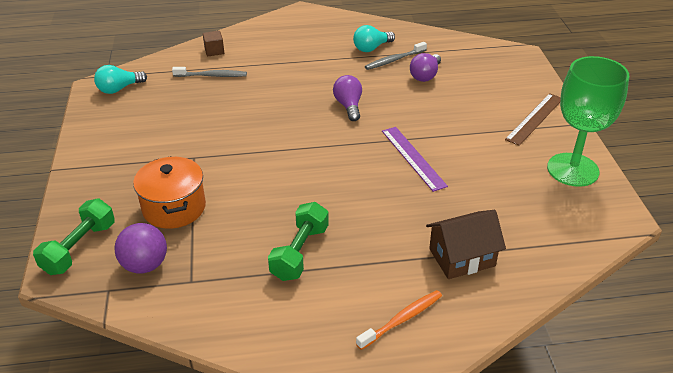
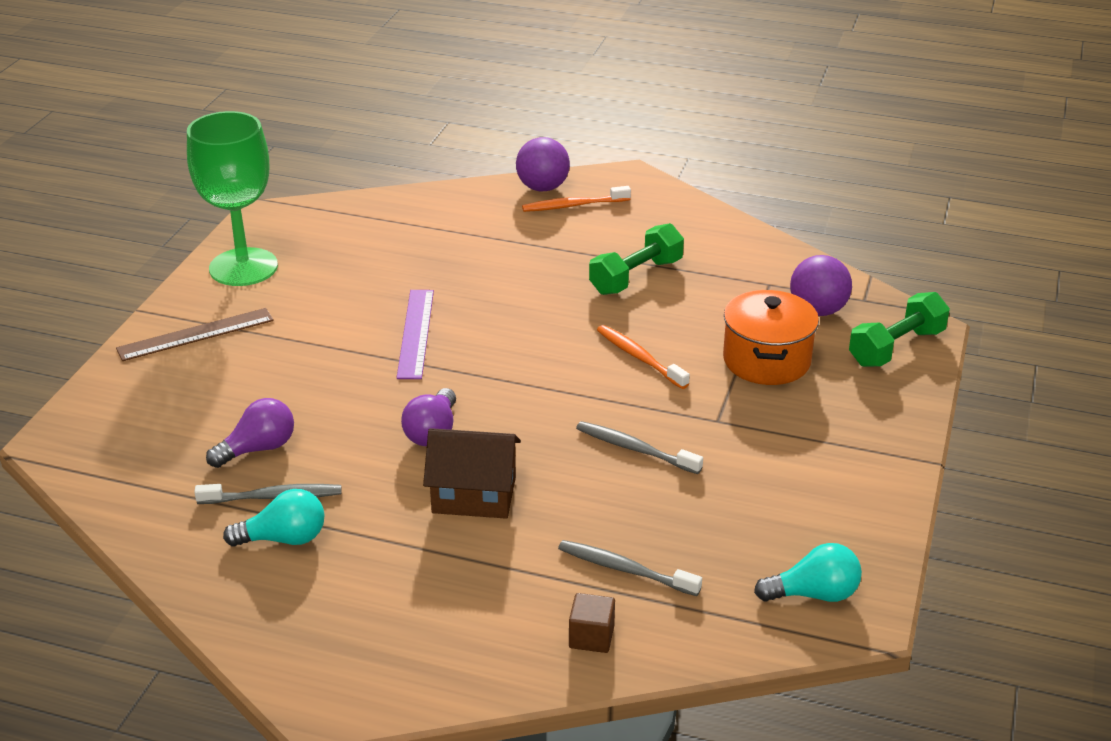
camera: 155 degrees left, 5 degrees down
(234, 128) = (635, 449): none -> grey toothbrush
(261, 184) = (639, 357): none -> orange toothbrush
(446, 334) = (542, 188): none -> purple ball
(462, 257) = (469, 230): brown house -> brown house (474, 495)

